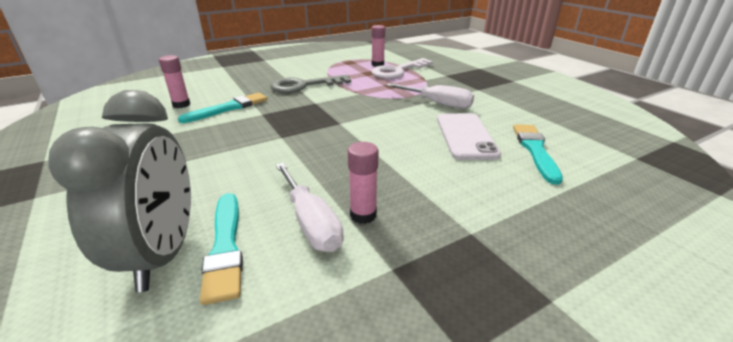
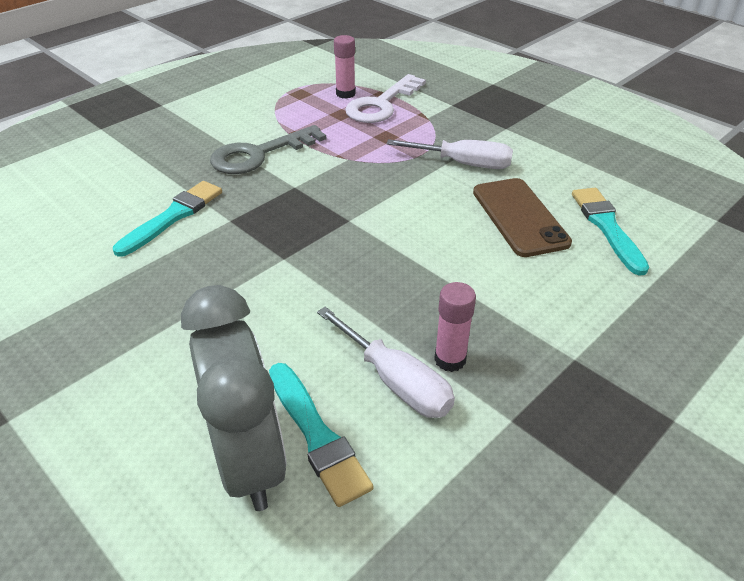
camera: 15 degrees left, 10 degrees up
(181, 105) = (94, 221): pink glue stick -> none
(465, 136) = (519, 217): white phone -> brown phone

